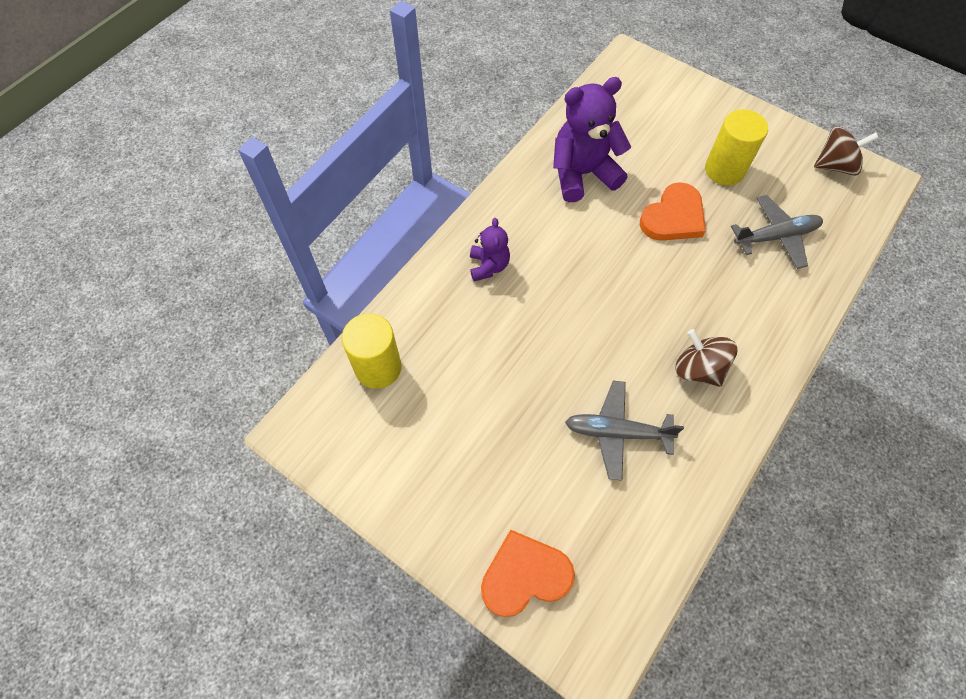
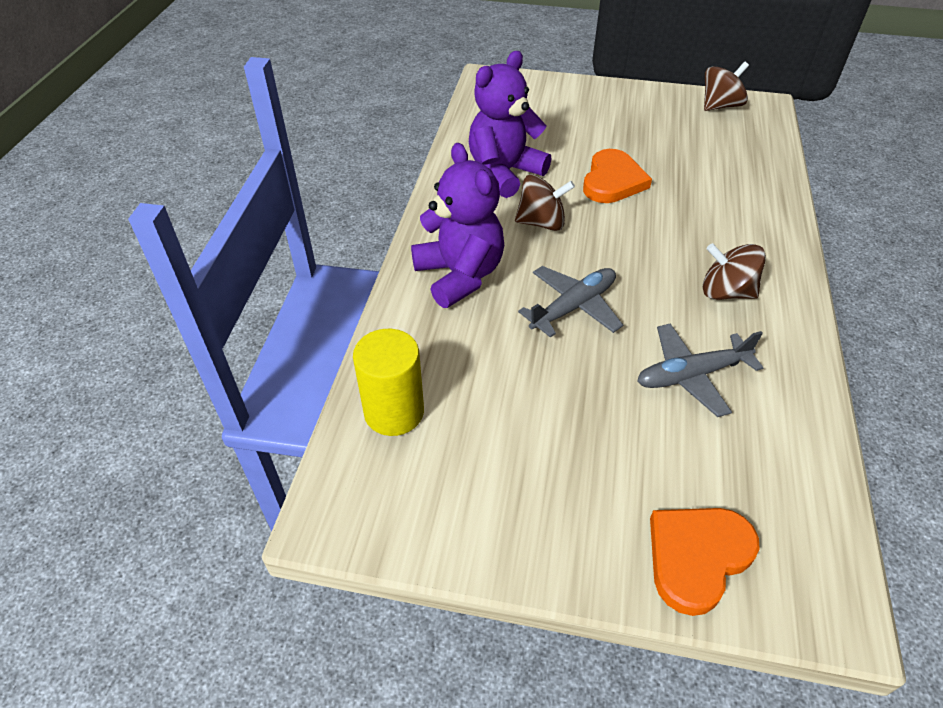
camera: 25 degrees left, 15 degrees down
(488, 266) = (460, 275): purple teddy bear -> purple teddy bear, size x1.84
(584, 239) = (541, 223): none -> brown spinning top
(724, 170) = (631, 134): yellow cylinder -> none
(776, 237) = (712, 168): grey plane -> grey plane (573, 307)

